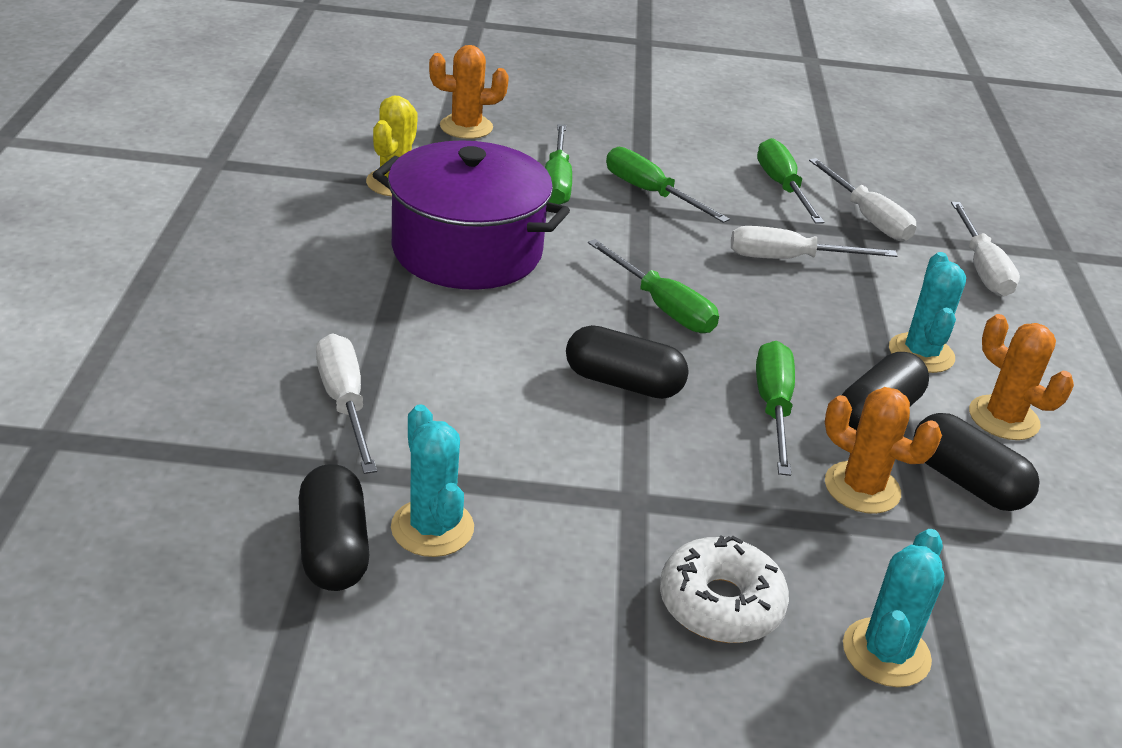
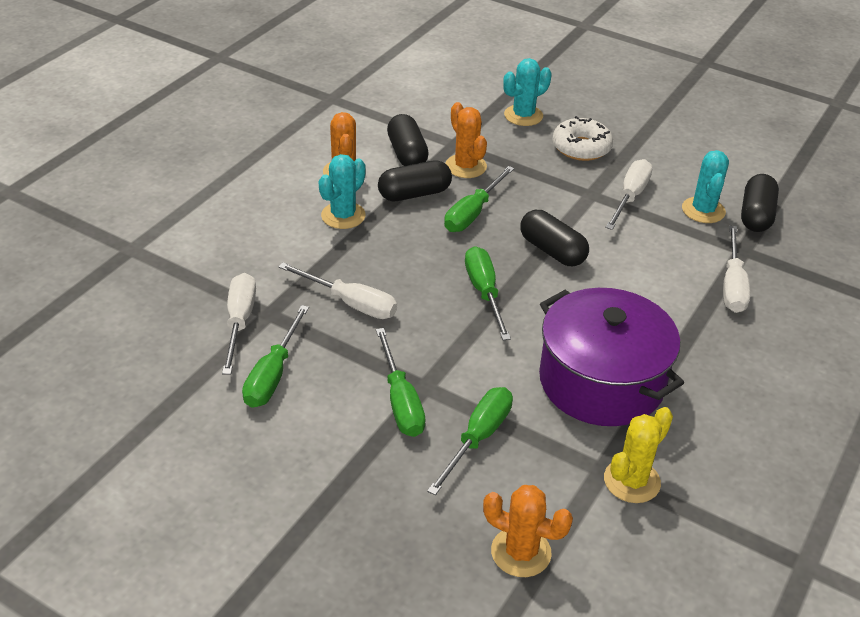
camera: 150 degrees left, 5 degrees up
(982, 268) = (214, 256): white screwdriver -> white screwdriver (630, 197)

